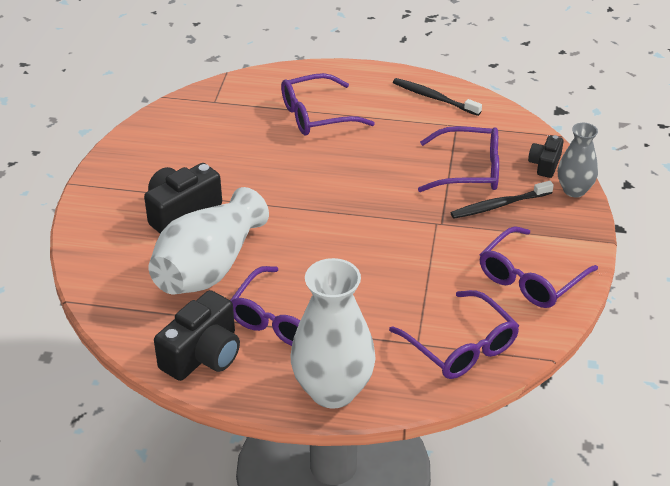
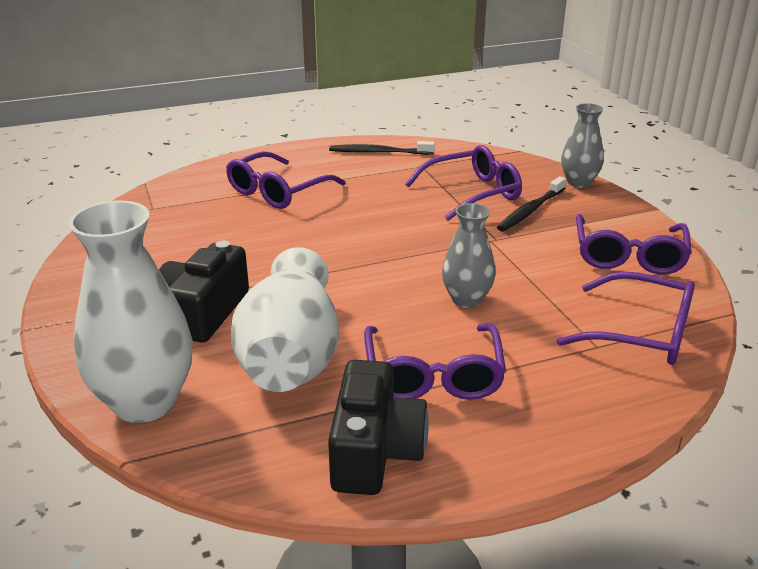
camera: 30 degrees left, 10 degrees down
(333, 390) = (567, 427): white vase -> white vase (145, 402)
(364, 269) = (466, 299): none -> grey vase
(545, 164) = (532, 172): black camera -> none

